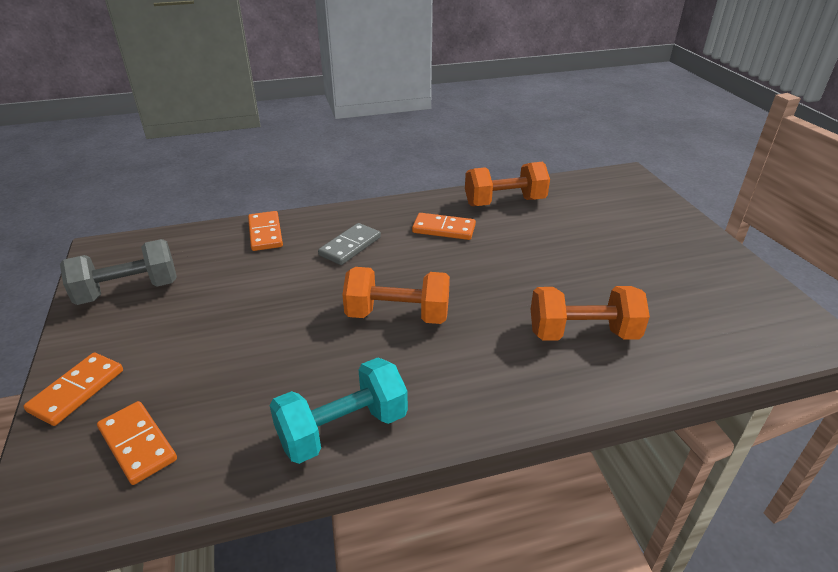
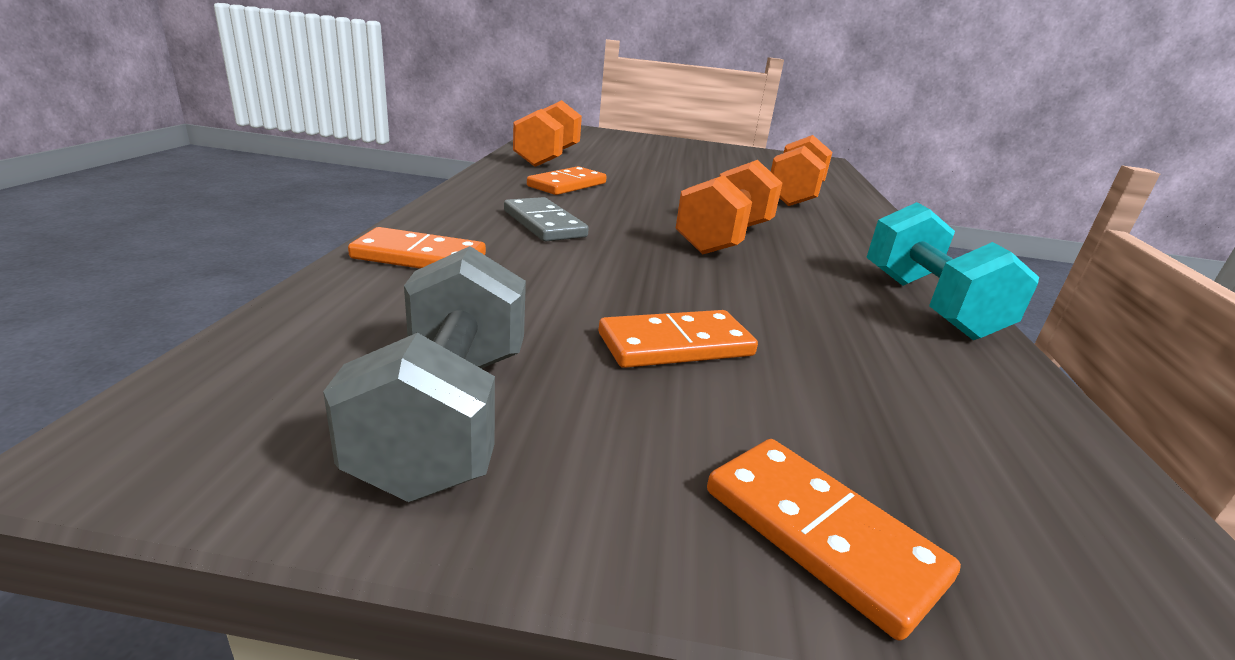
camera: 70 degrees left, 10 degrees down
(137, 444) = (984, 461): orange domino -> orange domino (676, 345)

